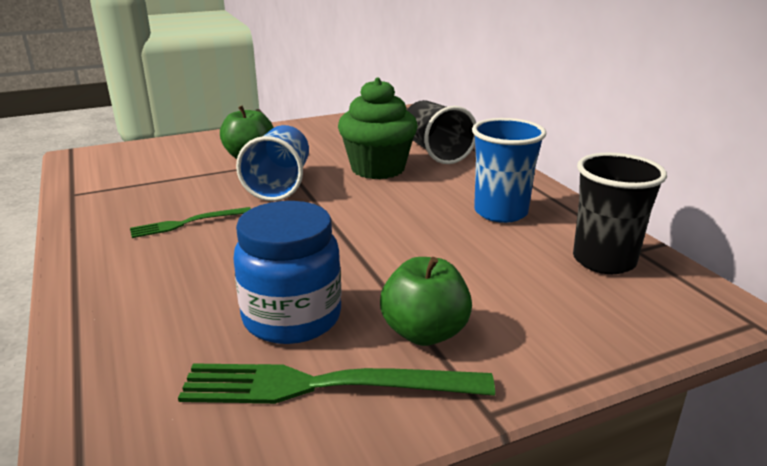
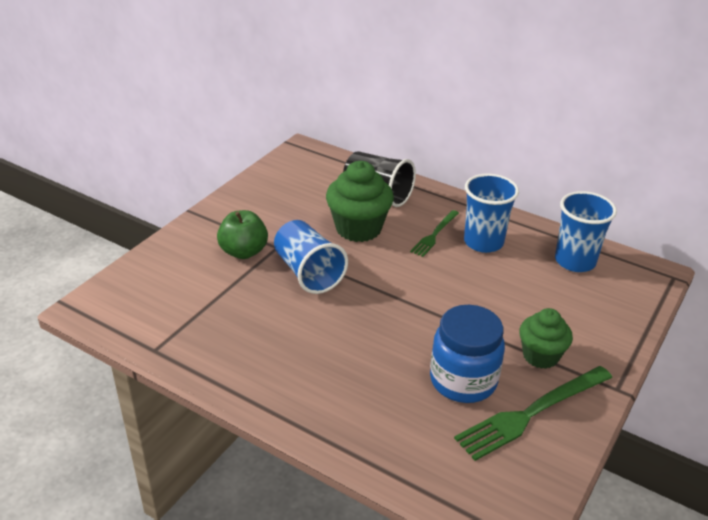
camera: 35 degrees left, 10 degrees up
(187, 223) = (294, 338): green fork -> green fork (434, 234)
(424, 332) = (540, 356): green apple -> green cupcake
(604, 261) = (575, 261): black cup -> blue cup

